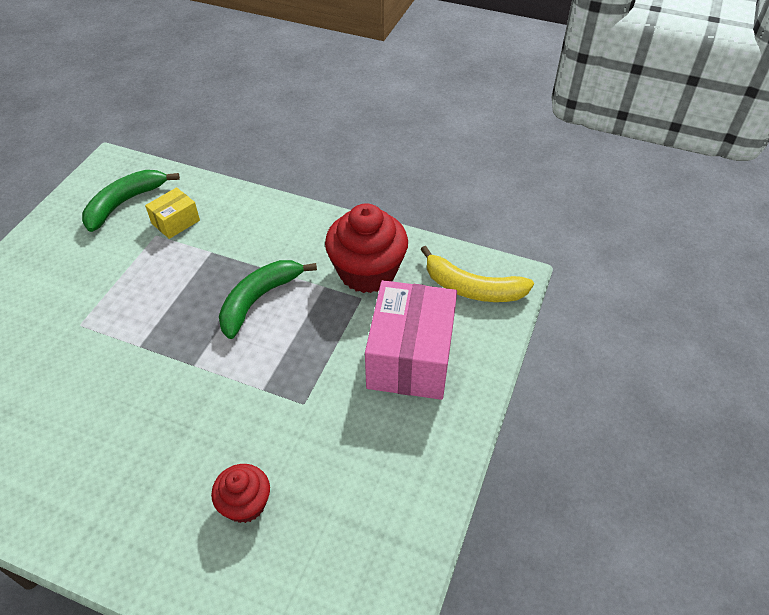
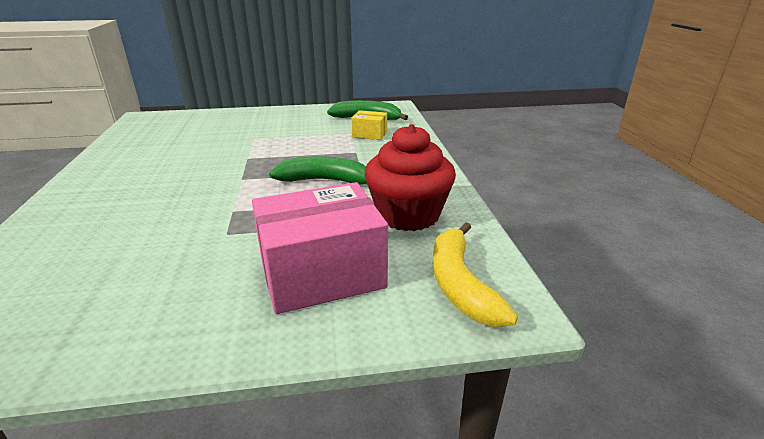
camera: 60 degrees right, 20 degrees down
(245, 504) = (105, 240): red cupcake -> none

